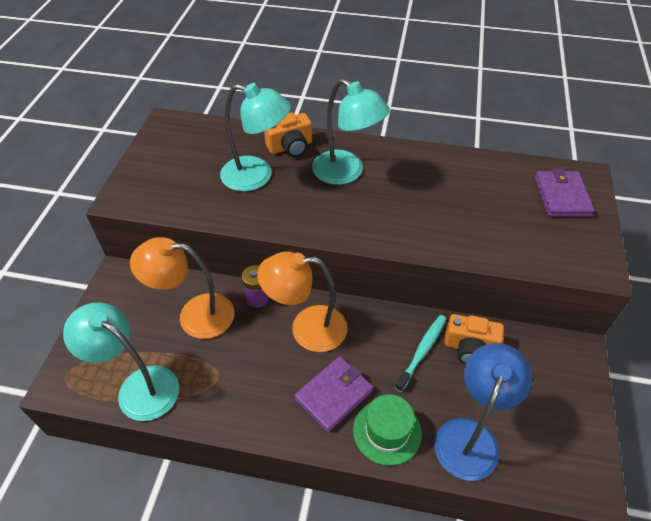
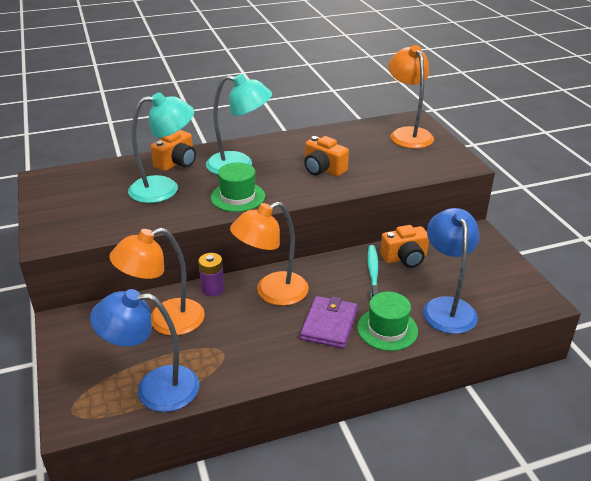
camera: 30 degrees left, 15 degrees down
(138, 386) = (154, 388): turquoise lamp -> blue lamp
(316, 214) = (238, 197): none -> green hat
(428, 212) = (323, 169): none -> orange camera
(562, 196) = (408, 134): purple wallet -> orange lamp

